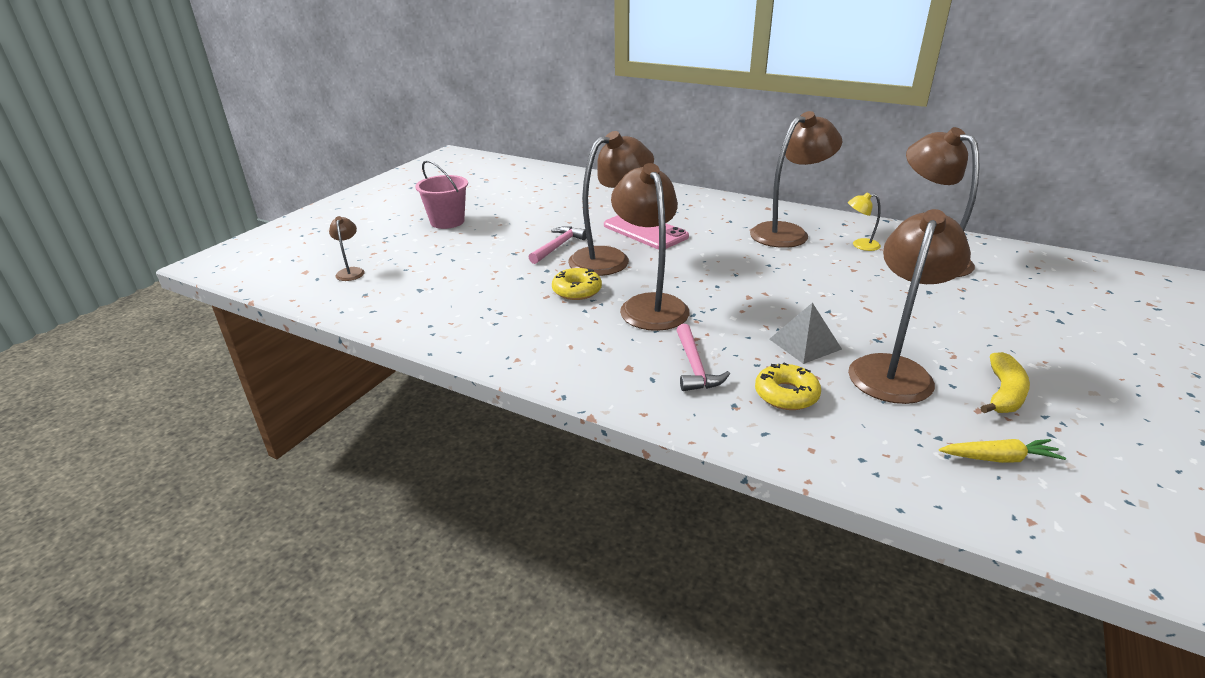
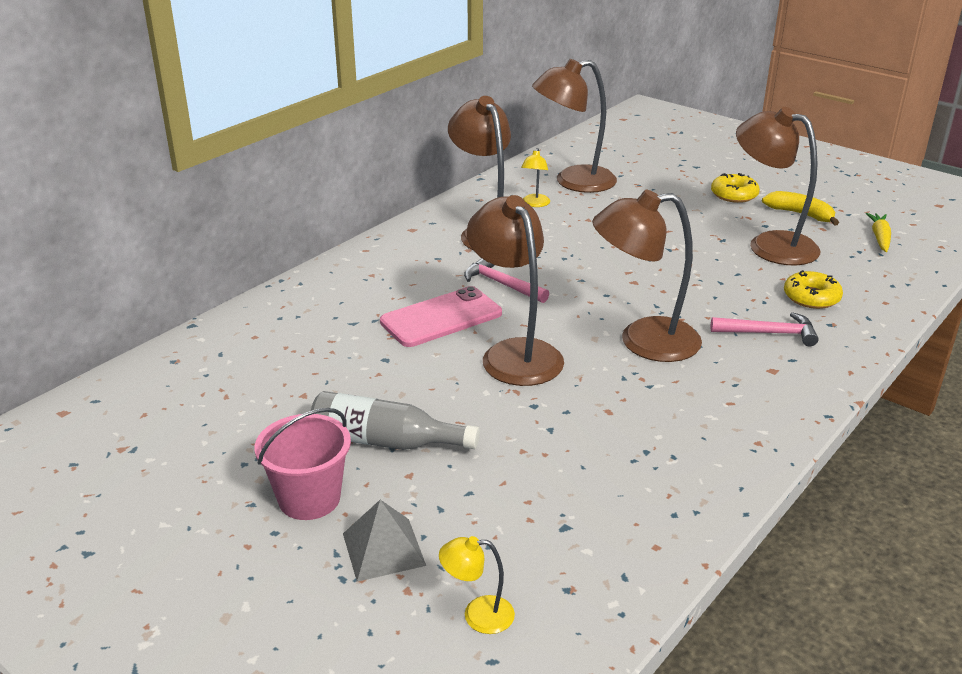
camera: 80 degrees left, 0 degrees up
(351, 271) = (477, 615): brown lamp -> yellow lamp
(499, 232) = (385, 441): none -> grey bottle
(558, 246) = (461, 390): pink hammer -> pink hammer (502, 284)
(577, 290) = (598, 386): yellow donut -> yellow donut (734, 195)
(805, 344) = (729, 272): grey pyramid -> grey pyramid (383, 549)

